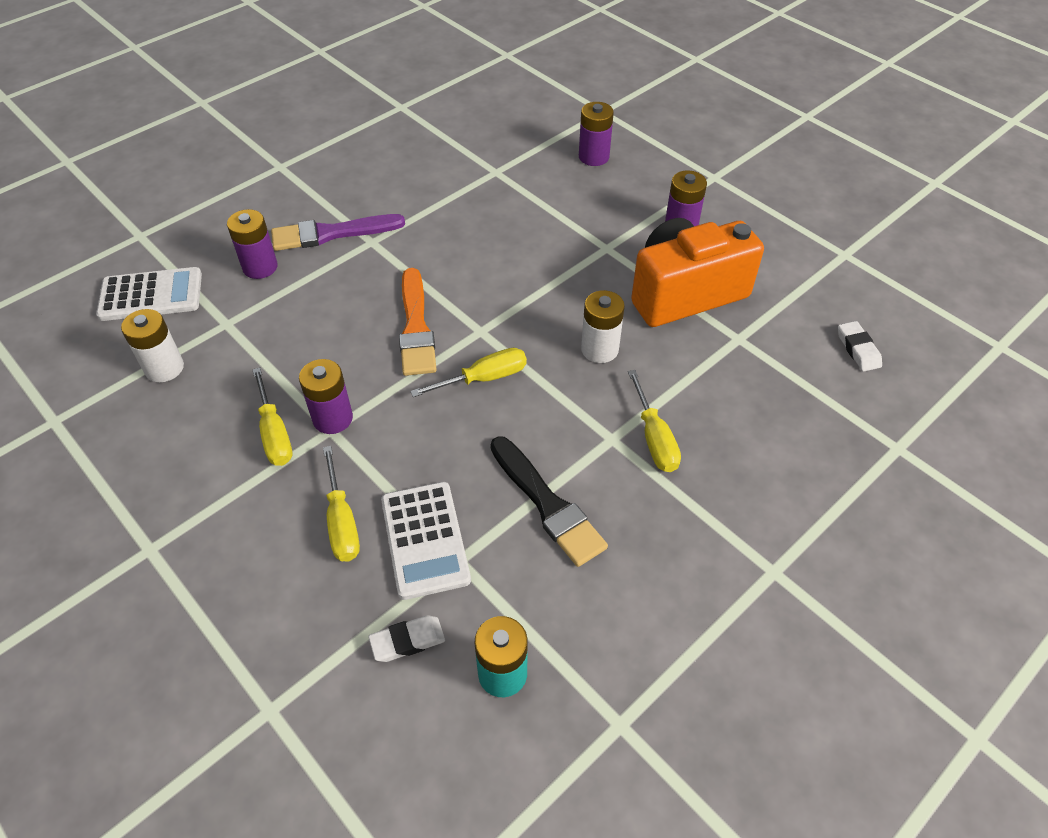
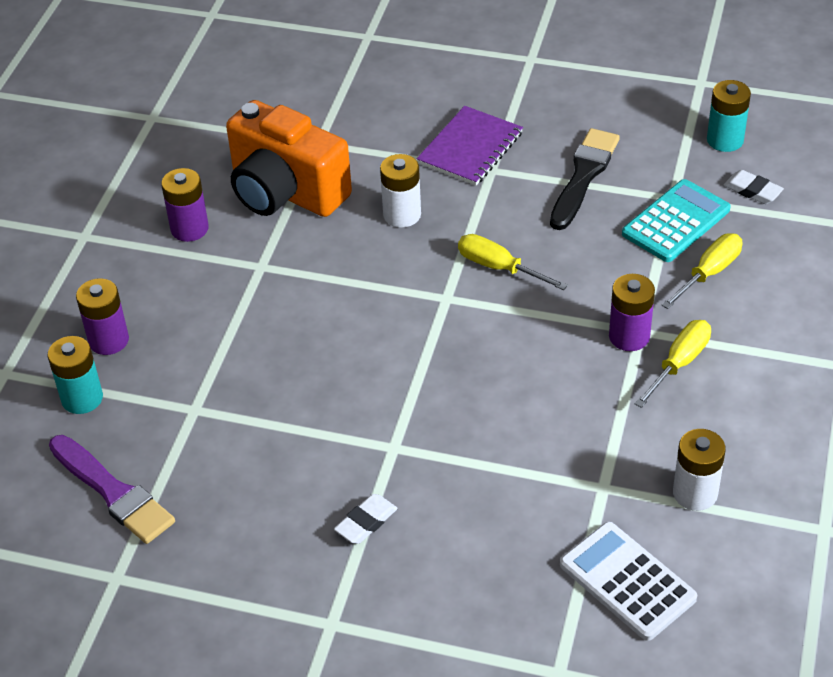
camera: 120 degrees left, 5 degrees down
(260, 267) = (508, 516): purple battery -> none
(331, 233) = (409, 489): purple brush -> purple brush (113, 492)
(416, 327) = (481, 342): orange brush -> none
(425, 540) = (676, 222): white calculator -> turquoise calculator
(551, 132) = (82, 398): none -> turquoise battery
(654, 439) = (470, 148): yellow screwdriver -> purple notebook
(858, 349) = (276, 79): white eraser -> white eraser (366, 522)

